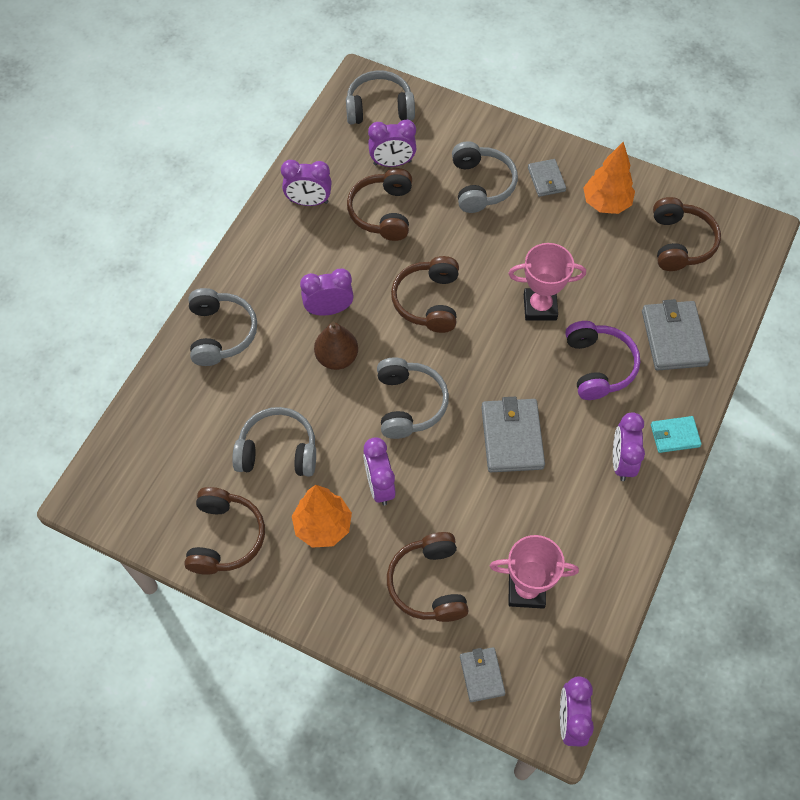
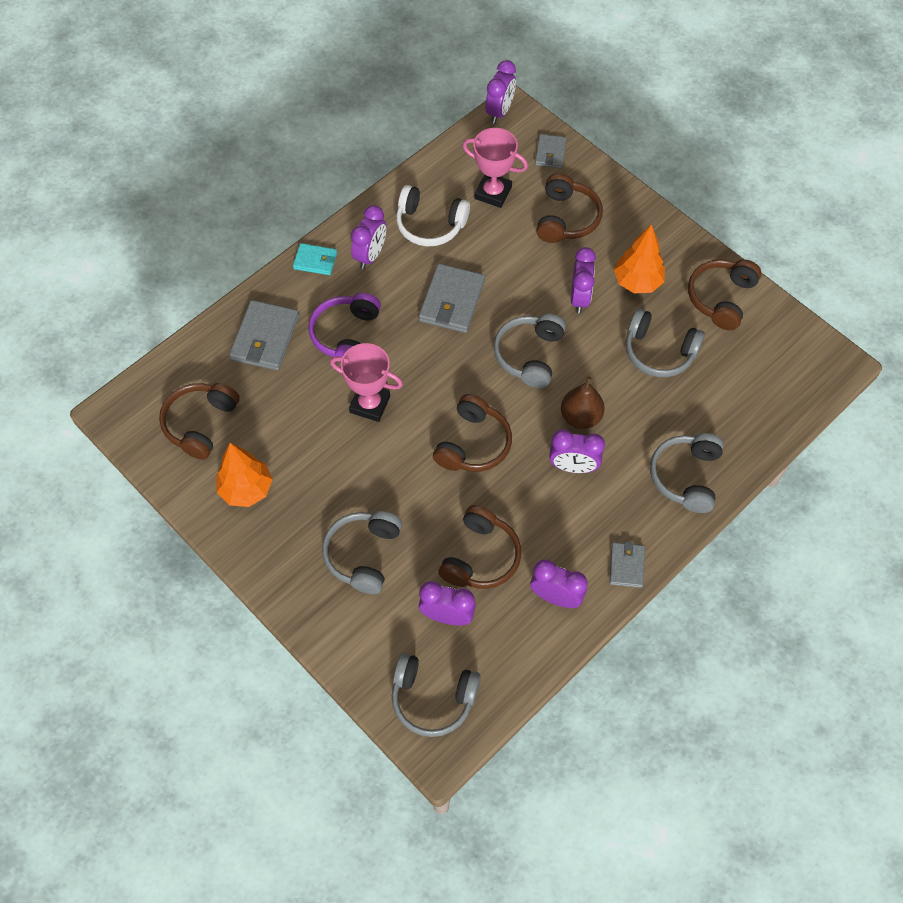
camera: 160 degrees left, 0 degrees up
(546, 179) = (291, 538): grey wallet -> grey wallet (626, 566)
(577, 522) = (430, 224): none -> white headphones

